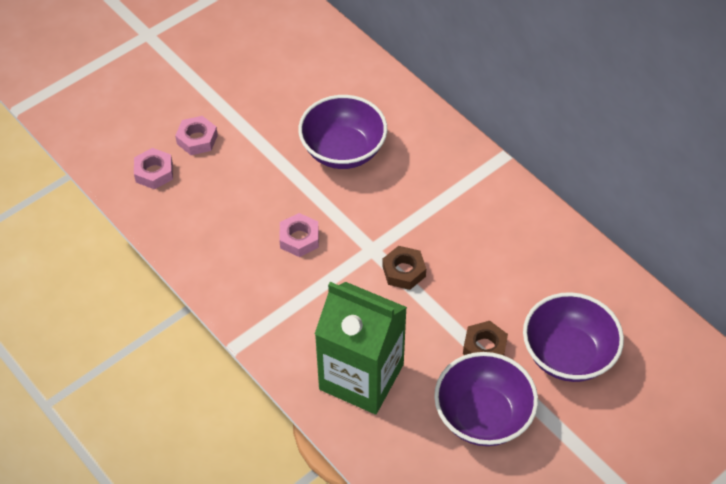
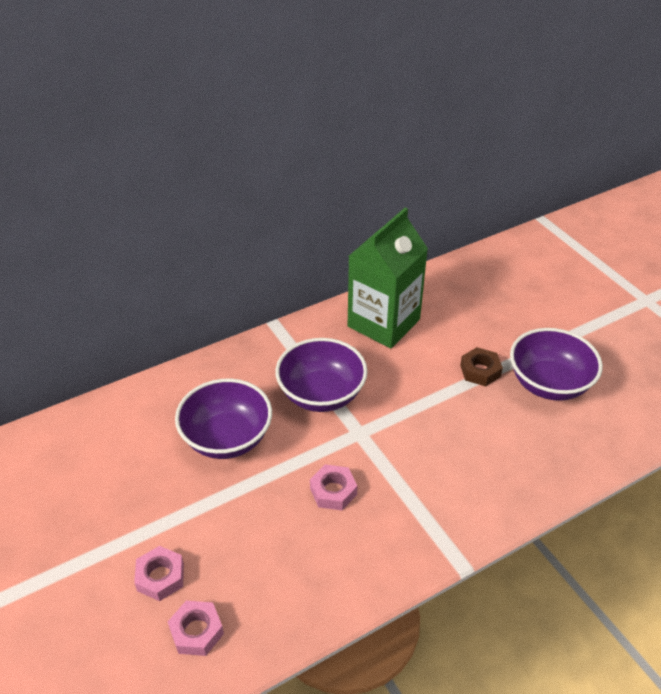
camera: 80 degrees left, 10 degrees down
(361, 377) = (507, 462): green carton -> green carton (383, 323)
(404, 271) = (390, 412): brown nut -> none
(568, 354) = (490, 322): purple bowl -> purple bowl (321, 394)

